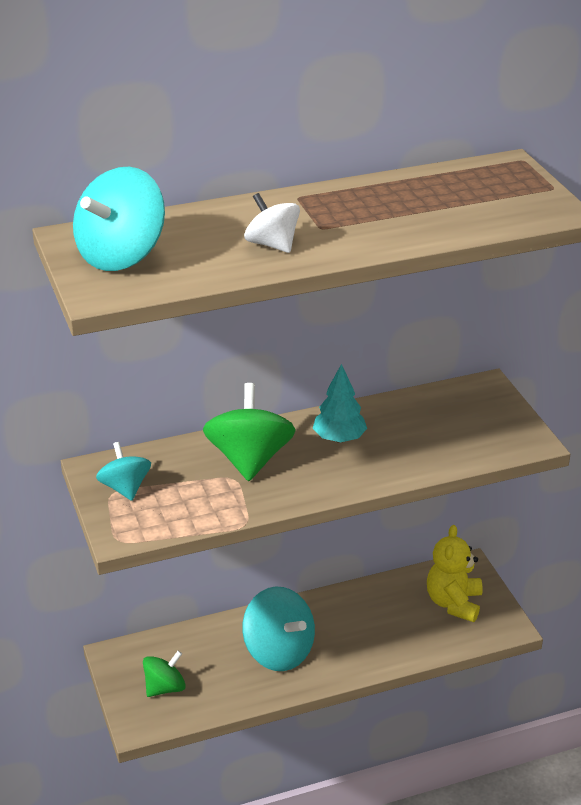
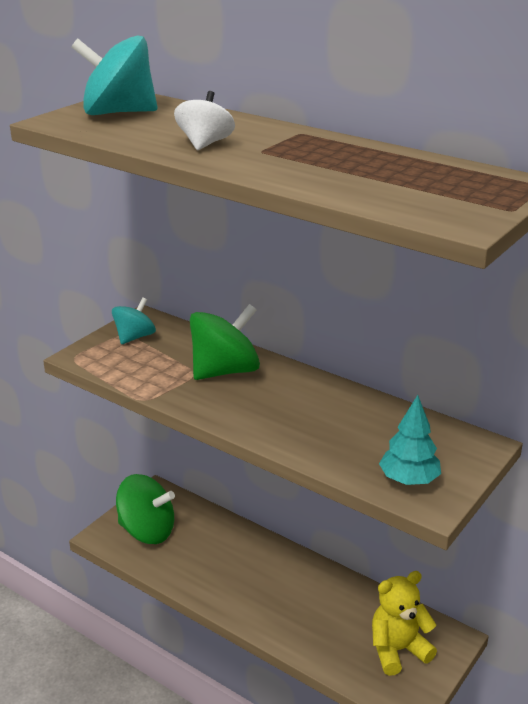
camera: 55 degrees right, 5 degrees down
(165, 688) = (147, 531): green spinning top -> green spinning top, size x1.67
(279, 652) = (236, 570): turquoise spinning top -> none
(339, 438) = (301, 399): turquoise tree -> turquoise tree (409, 480)

